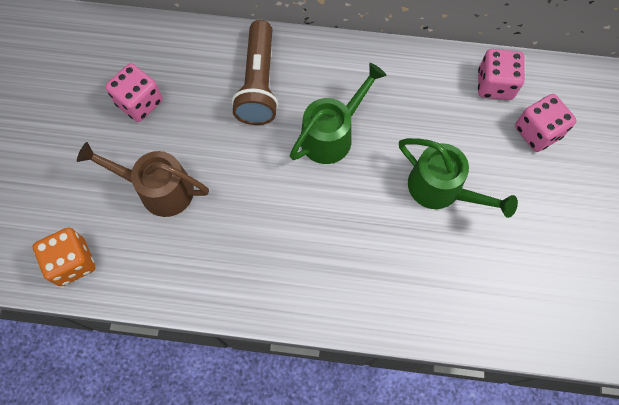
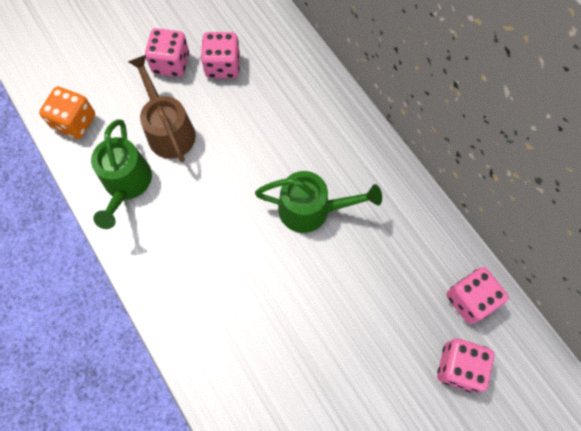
camera: 50 degrees right, 0 degrees up
(95, 140) = (171, 63): none -> pink dice
(258, 83) = (307, 127): brown flashlight -> none
(442, 190) = (337, 327): green watering can -> green watering can (126, 185)

